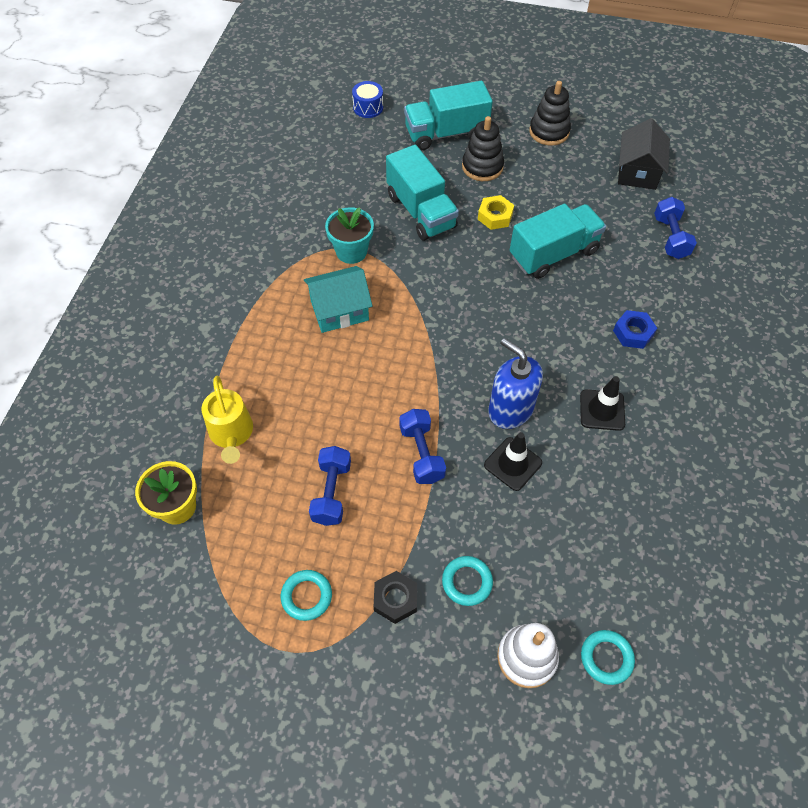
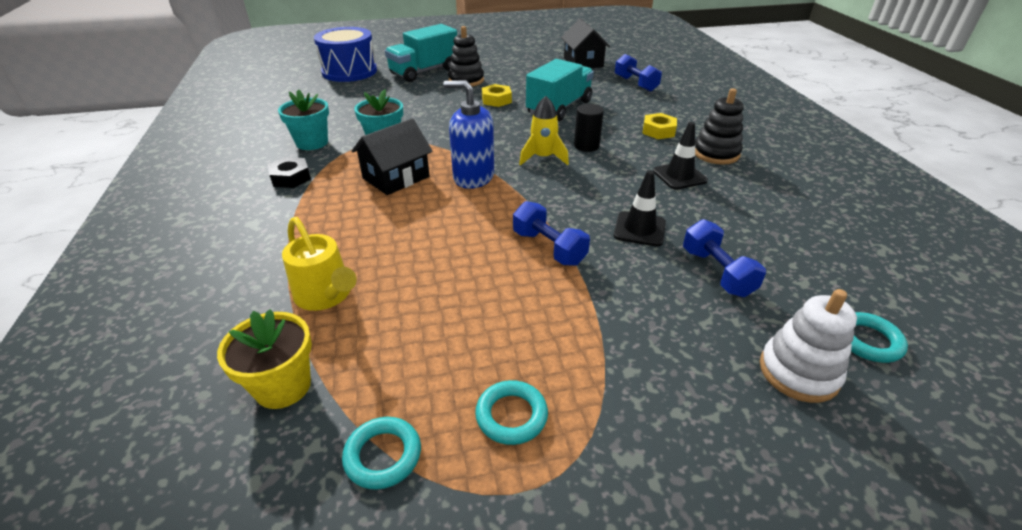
camera: 25 degrees left, 20 degrees down
(287, 229) = (312, 143): none -> turquoise flower pot
(331, 492) = (476, 307): blue dumbbell -> blue dumbbell (717, 272)
(339, 310) = (396, 177): turquoise house -> black house
(368, 107) = (349, 71): blue drum -> blue drum, size x2.04
(395, 599) = (618, 376): black nut -> black nut (291, 178)
(421, 211) = (432, 110): turquoise truck -> none
(467, 582) = (679, 331): turquoise ring -> turquoise ring (383, 455)
(487, 332) = (543, 158): none -> yellow rocket
(510, 410) = (604, 196): blue soap dispenser -> blue soap dispenser (473, 177)
(541, 329) = (586, 146): none -> black cylinder
(549, 132) = (503, 58): black stacking toy -> black stacking toy (716, 153)
(633, 333) = (658, 131): blue nut -> yellow nut

